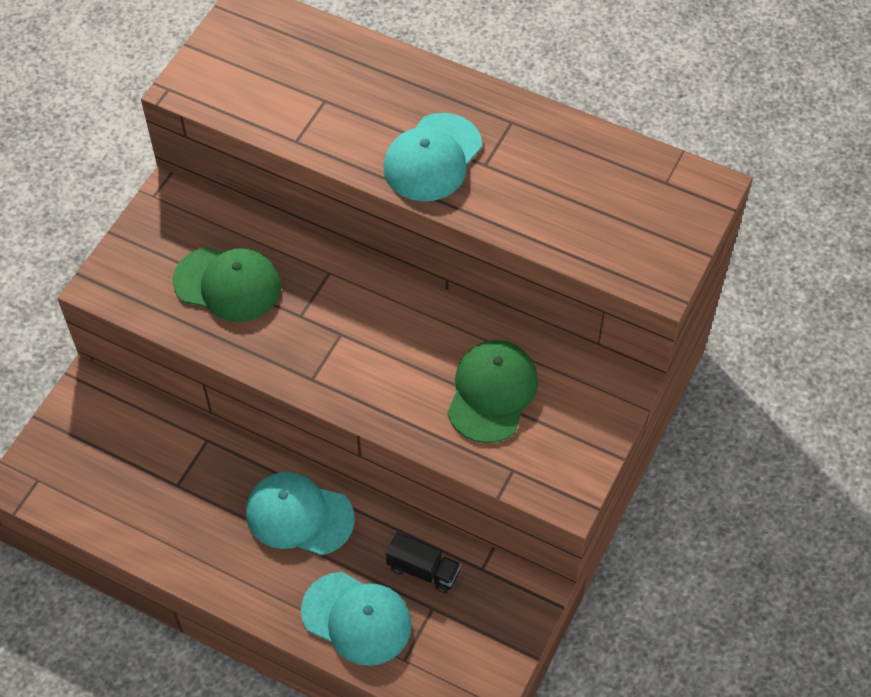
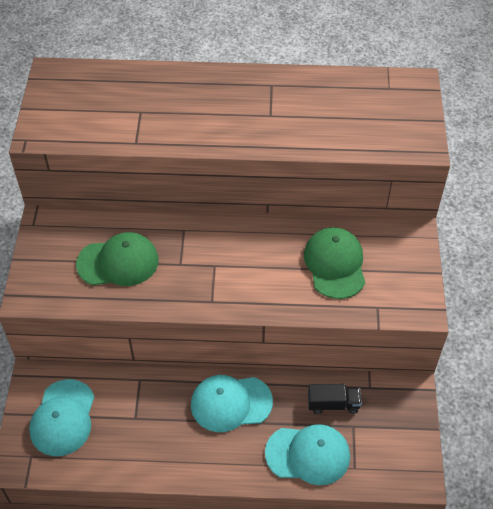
camera: 25 degrees left, 5 degrees down
(432, 158) = (234, 122): turquoise cap -> turquoise cap (63, 418)

